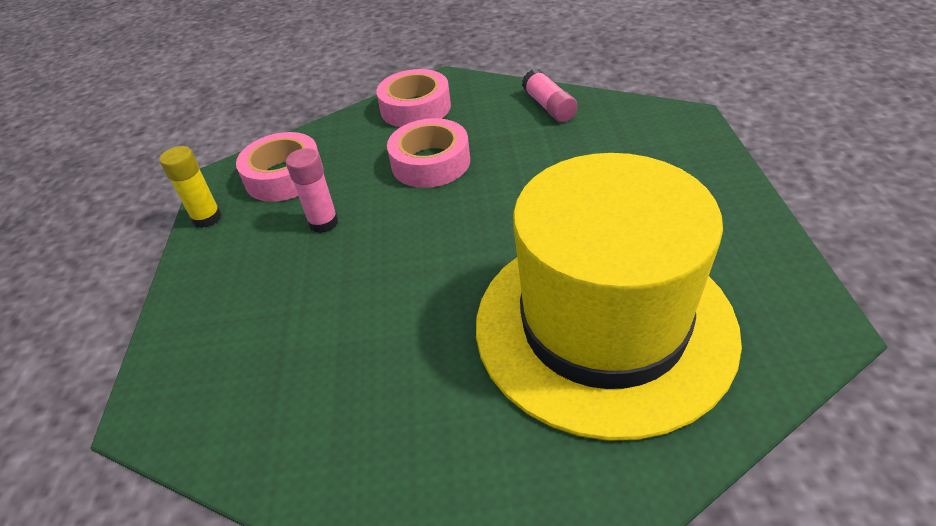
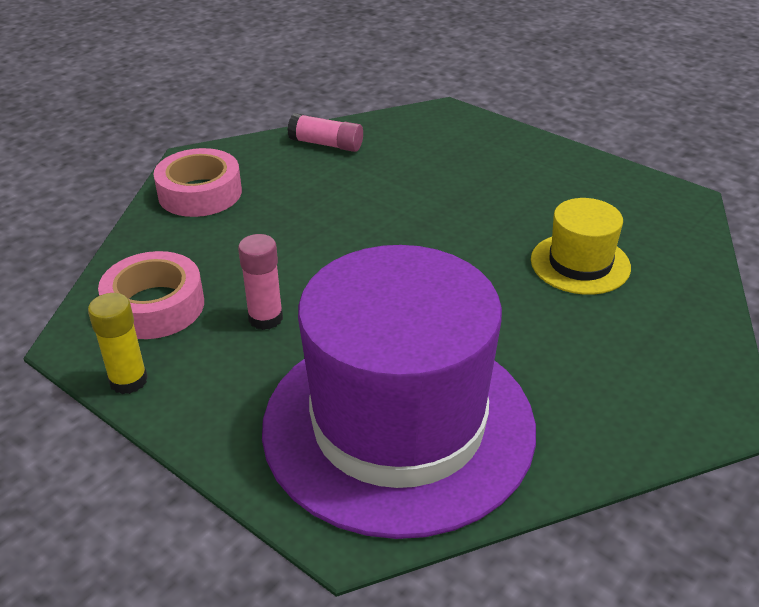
camera: 50 degrees left, 5 degrees down
(278, 361) = (398, 425): none -> purple hat
(430, 162) = (289, 228): pink tape -> none
(603, 325) = (580, 264): yellow hat -> yellow hat, size x0.45

